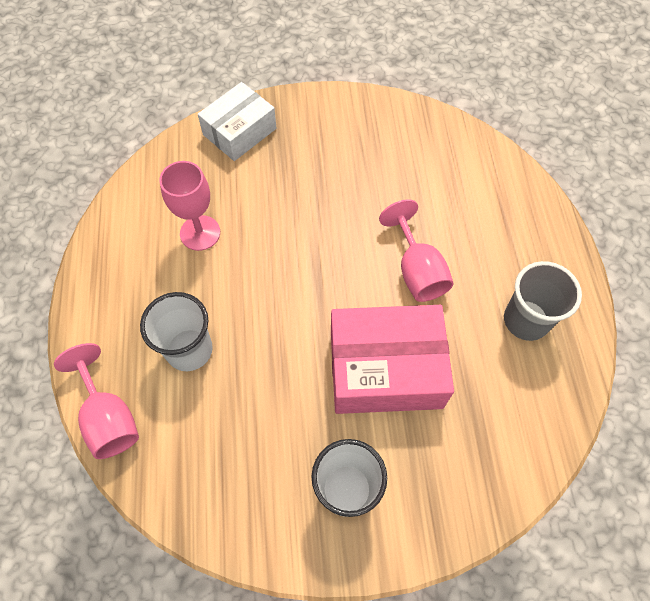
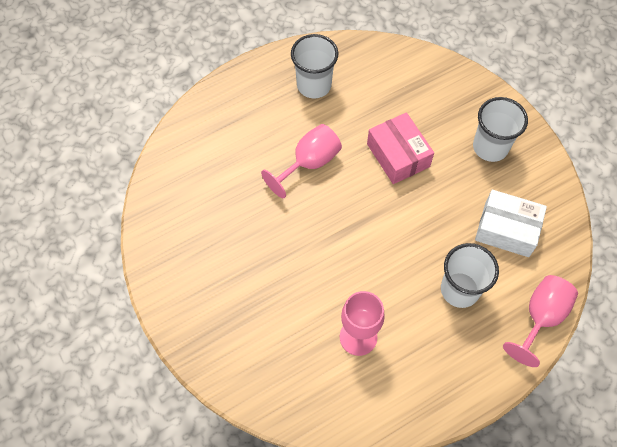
camera: 115 degrees left, 0 degrees up
(239, 131) = (235, 360): white box -> white box (506, 229)
(385, 369) = (398, 155): pink box -> pink box, size x0.65
(526, 320) = (314, 85): grey cup -> white cup

